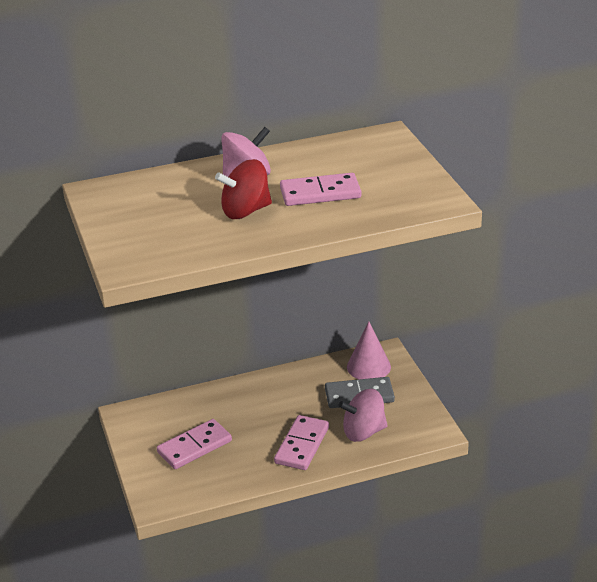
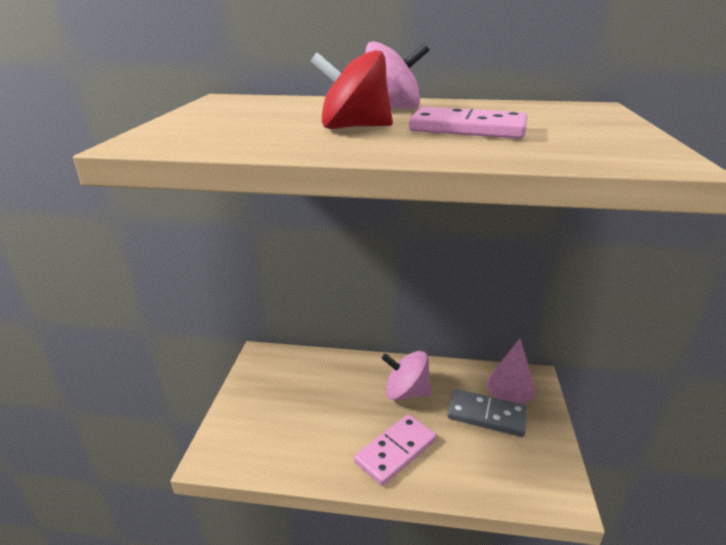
camera: 25 degrees right, 5 degrees down
(194, 446) = (292, 409): pink domino -> none
(363, 432) = (472, 462): pink spinning top -> pink spinning top (406, 392)

